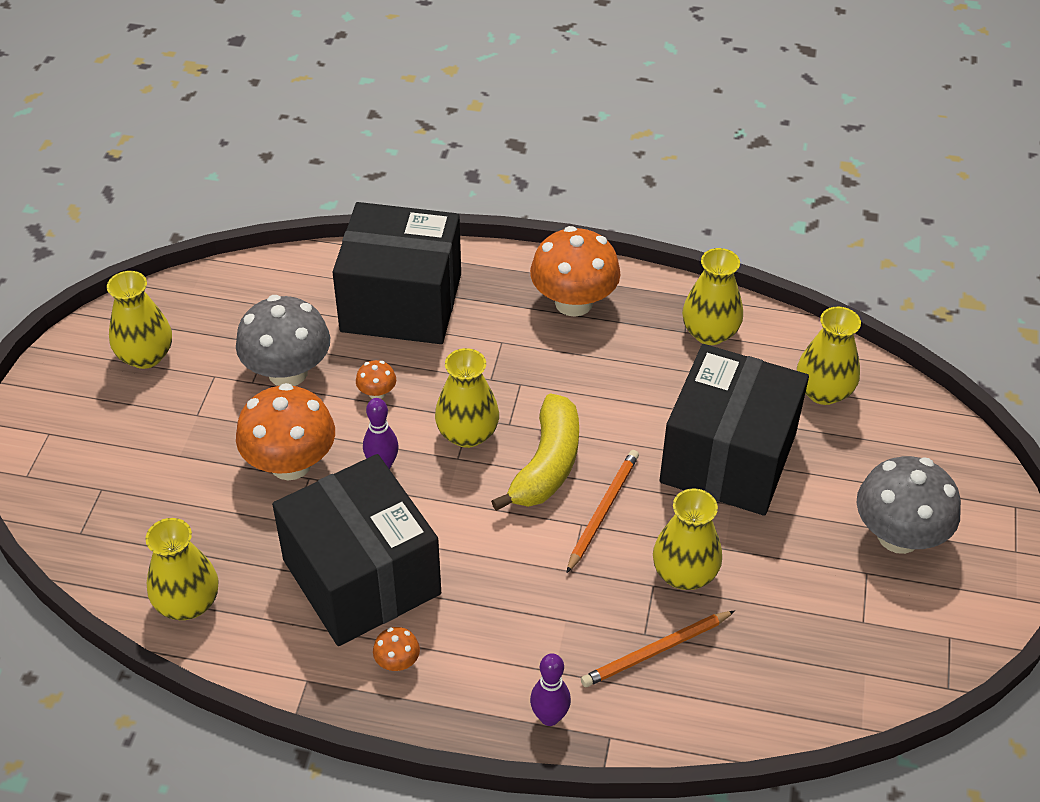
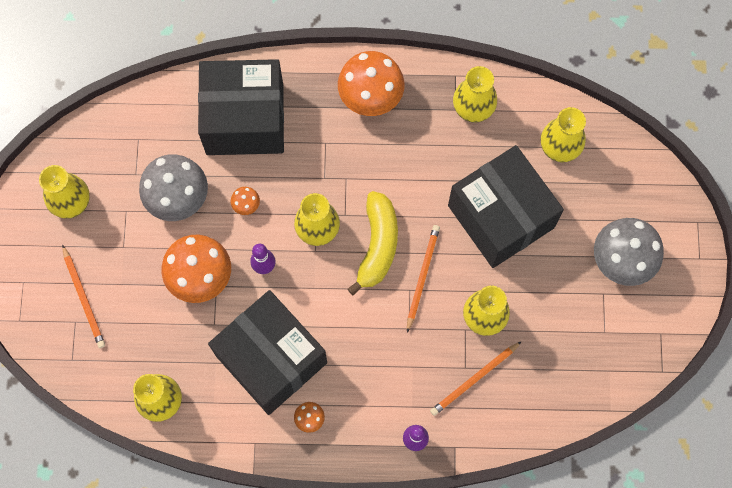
camera: 10 degrees left, 25 degrees up
(123, 463) = (84, 298): none -> orange pencil
(728, 458) = (500, 216): black box -> black box turned 45 degrees counterclockwise

